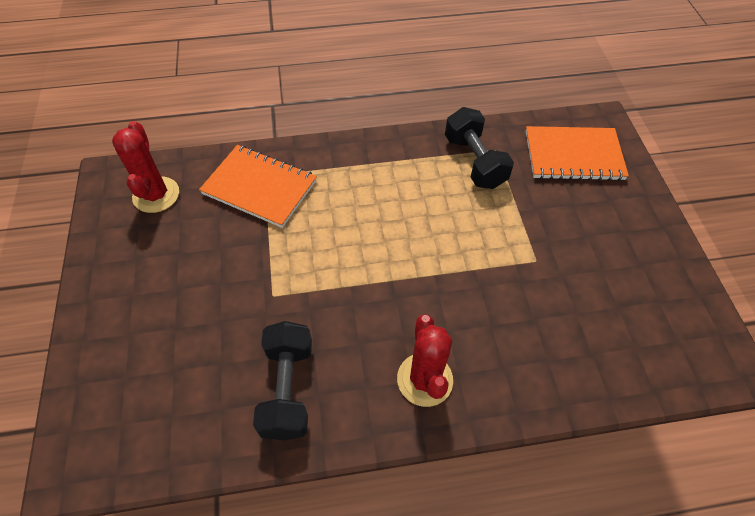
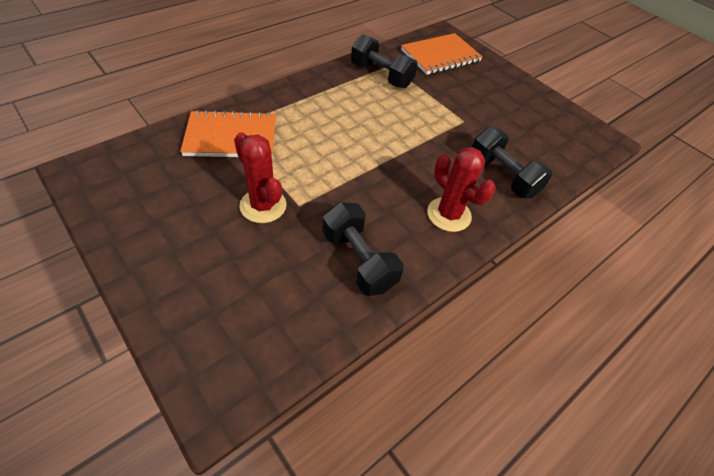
camera: 35 degrees left, 5 degrees down
(156, 195) = (138, 170): red cactus -> red cactus (263, 205)
(531, 358) = (502, 176): none -> black dumbbell

